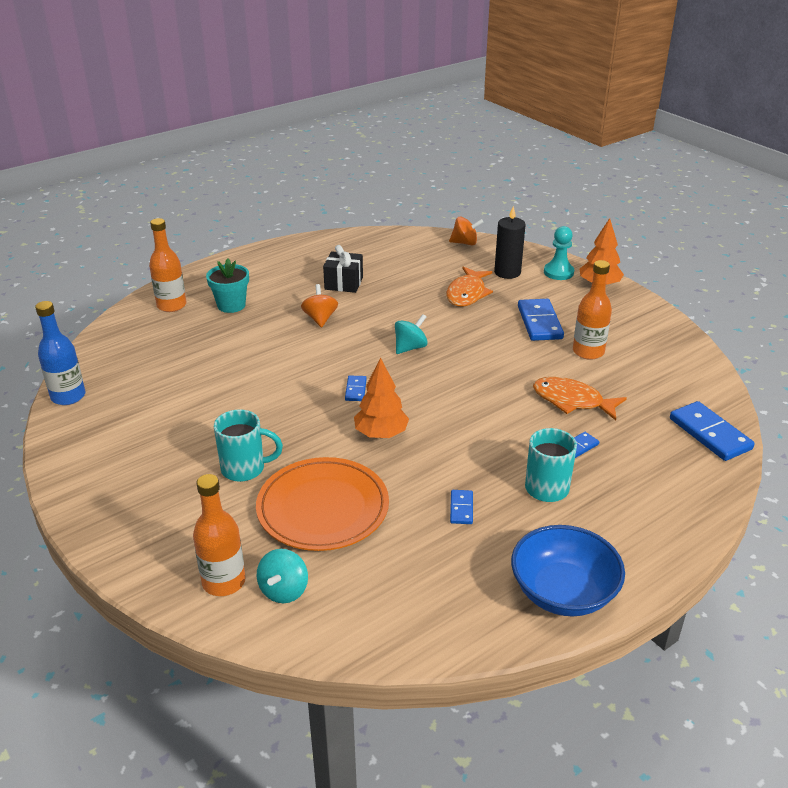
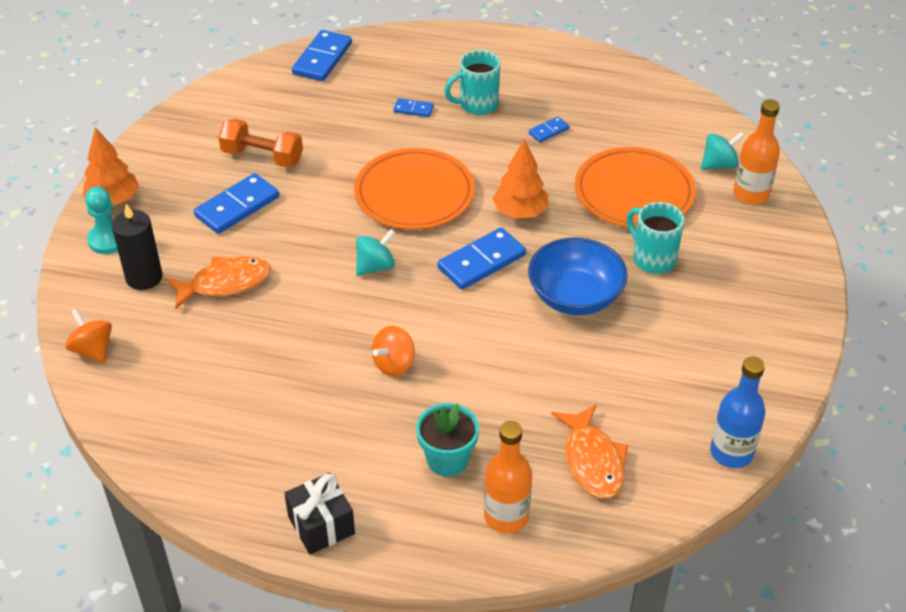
camera: 130 degrees left, 10 degrees up
(344, 283) = (299, 395): black gift -> black gift (321, 525)
(355, 390) = (481, 262): blue domino -> blue domino, size x1.95
(410, 347) = (375, 266): turquoise spinning top -> turquoise spinning top turned 135 degrees clockwise
(465, 396) = (414, 194): none -> orange plate
(563, 592) = (566, 61): blue bowl -> blue bowl (575, 296)
(572, 401) = (353, 135): orange fish -> orange fish (592, 460)
(588, 352) = (262, 157): orange bottle -> orange dumbbell

